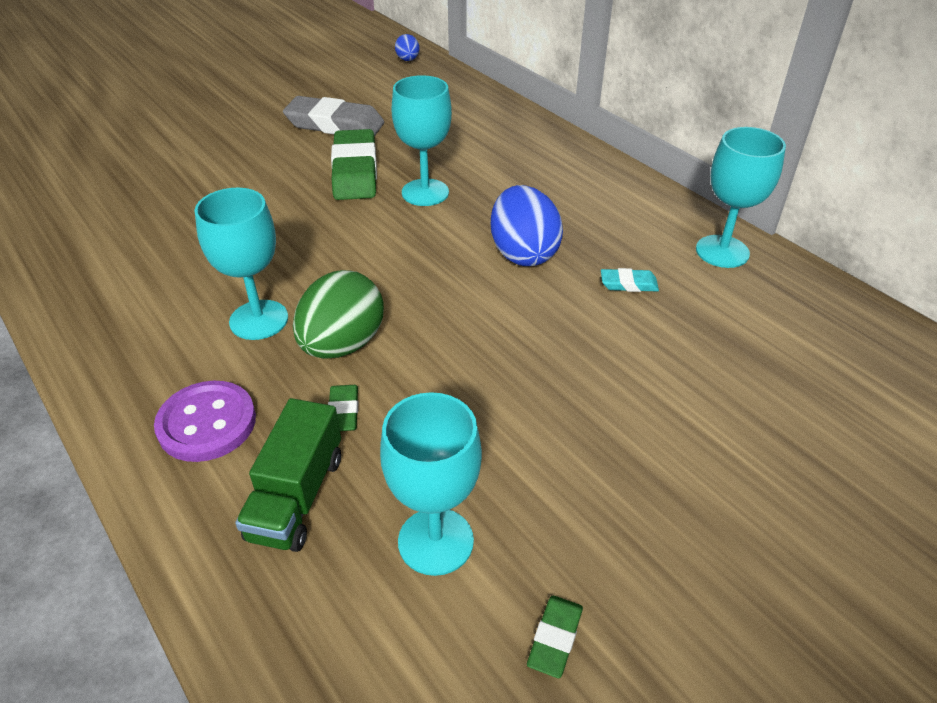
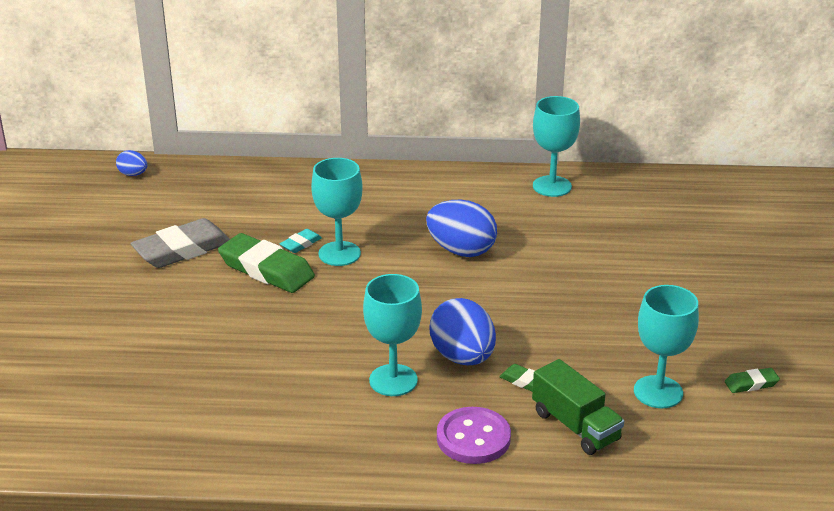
camera: 50 degrees left, 10 degrees down
(342, 345) = (462, 357): green egg -> blue egg
(555, 638) = (751, 384): green eraser -> green eraser turned 75 degrees counterclockwise
(628, 284) = (539, 231): turquoise eraser -> turquoise eraser (301, 244)

